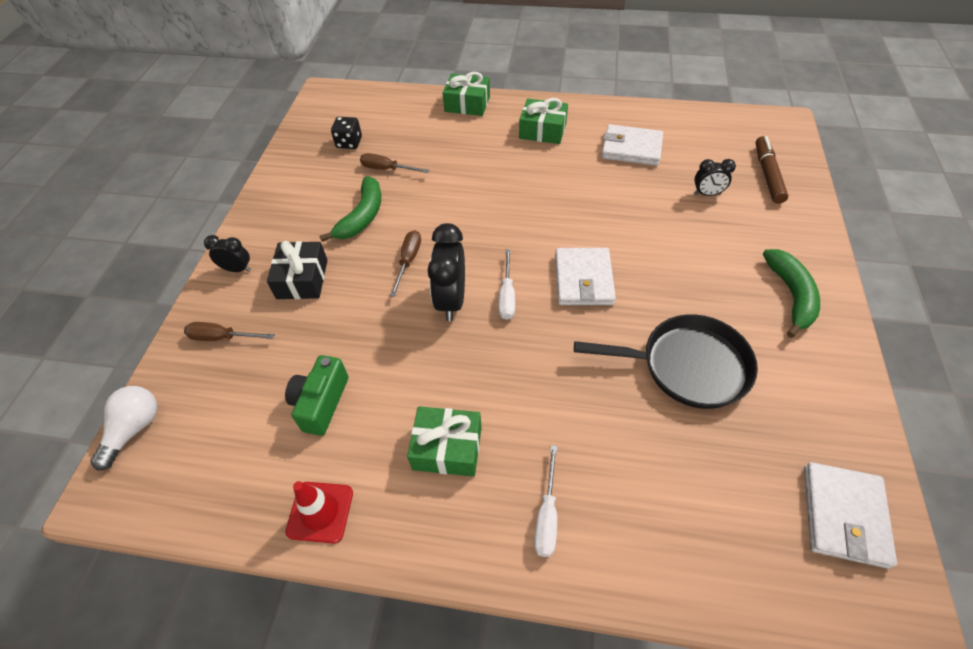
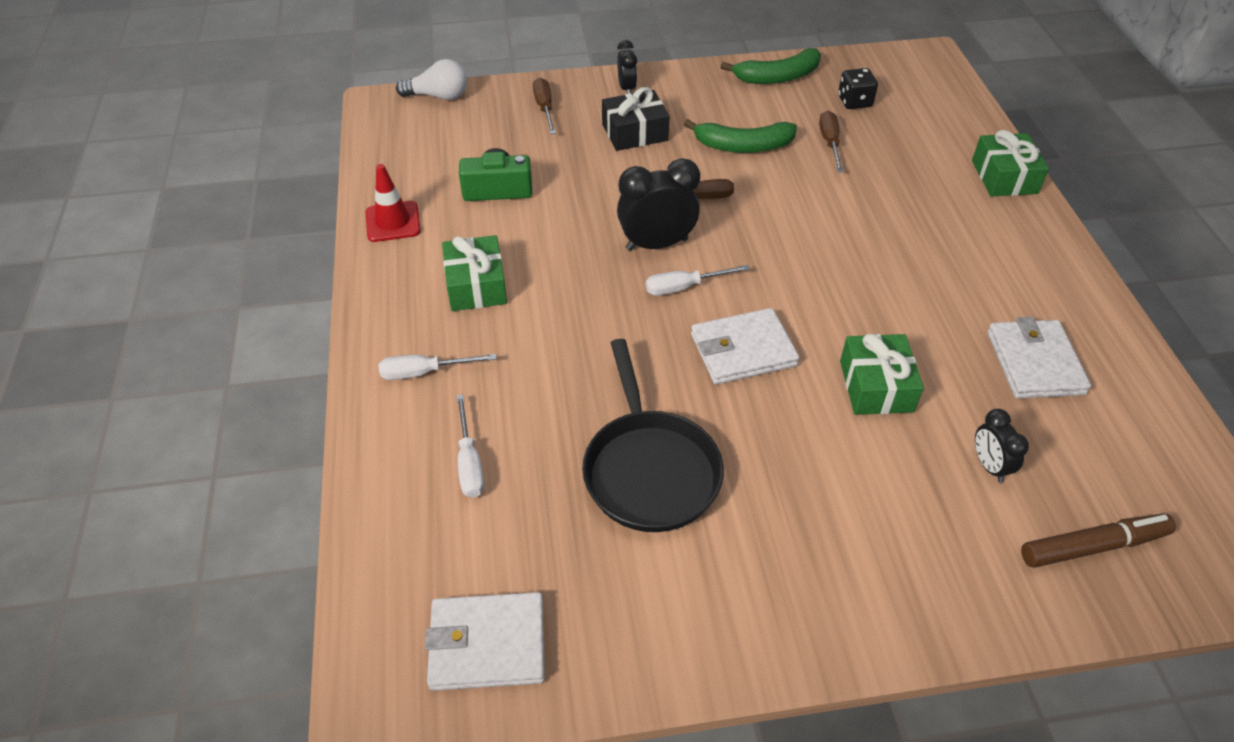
camera: 70 degrees right, 5 degrees down
(542, 131) = (1003, 261): green gift -> green gift (876, 386)
(662, 495) = (469, 463): none -> white screwdriver
(790, 295) = (826, 584): green banana -> green banana (777, 77)

